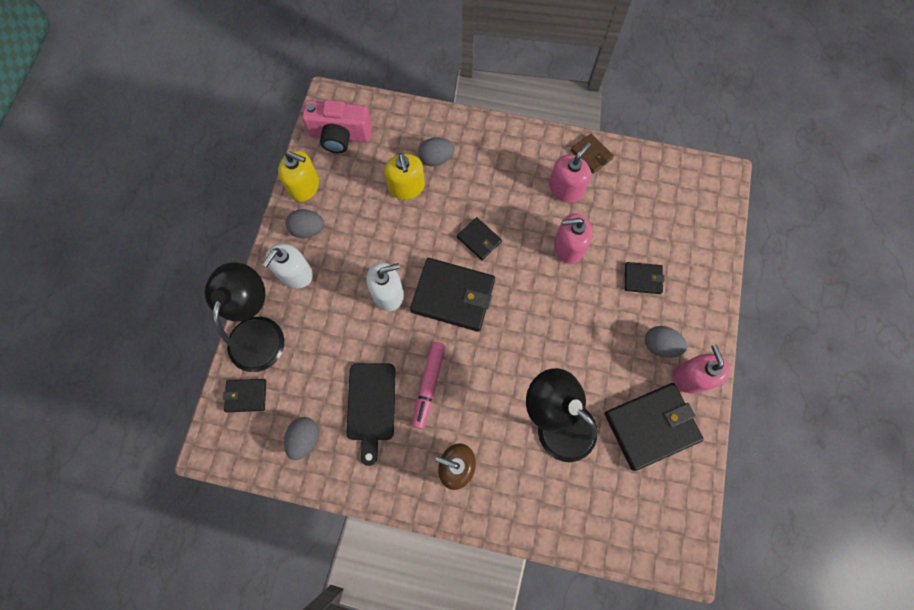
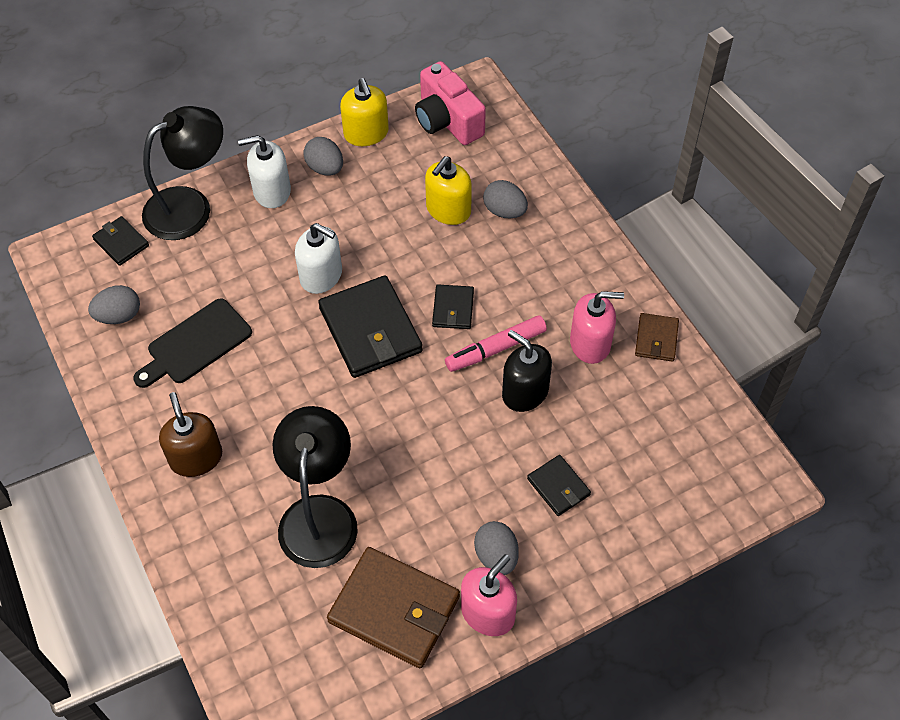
camera: 50 degrees right, 15 degrees down
(429, 385) = (258, 376): pink marker -> pink marker (495, 349)
(568, 247) = (525, 392): pink soap dispenser -> black soap dispenser
(651, 426) = (394, 609): black wallet -> brown wallet

